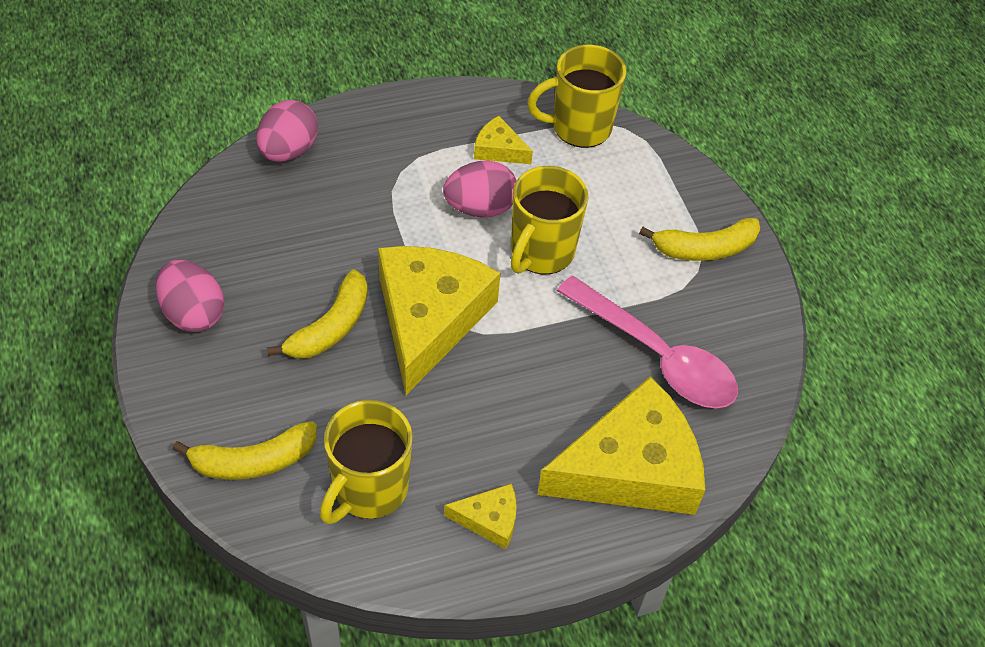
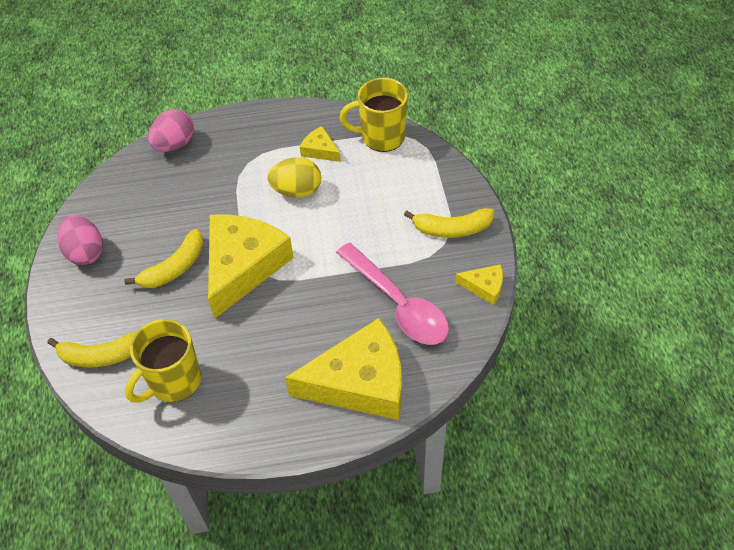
camera: 15 degrees right, 0 degrees up
(480, 208) = (297, 191): pink egg -> yellow egg
(489, 519) = (251, 410): yellow cheese -> yellow cheese (484, 287)
(541, 252) = (332, 225): yellow mug -> none

